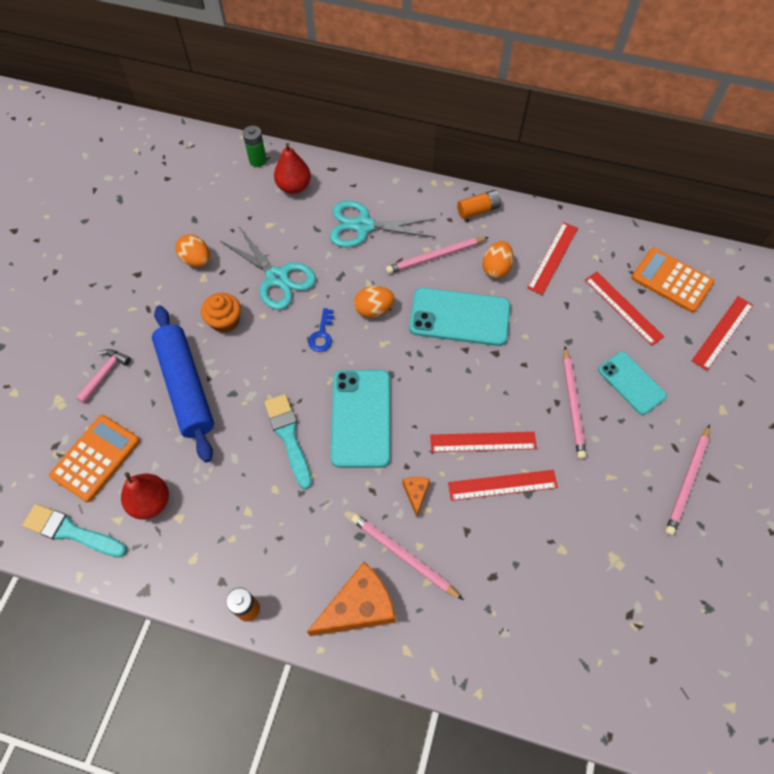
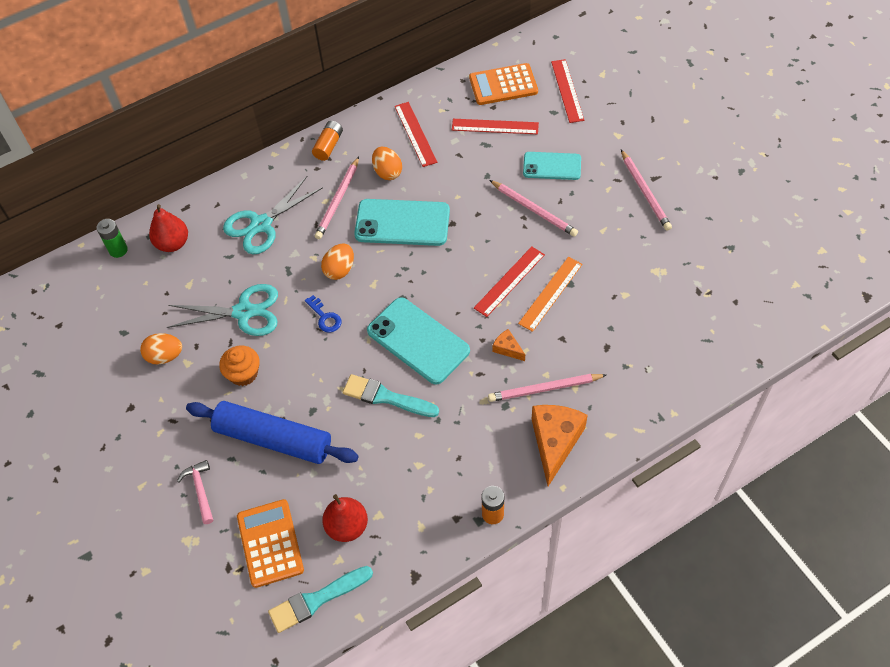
camera: 45 degrees left, 5 degrees down
(459, 317) = (402, 223): turquoise phone -> turquoise phone turned 45 degrees clockwise
(502, 485) = (550, 293): red ruler -> orange ruler

